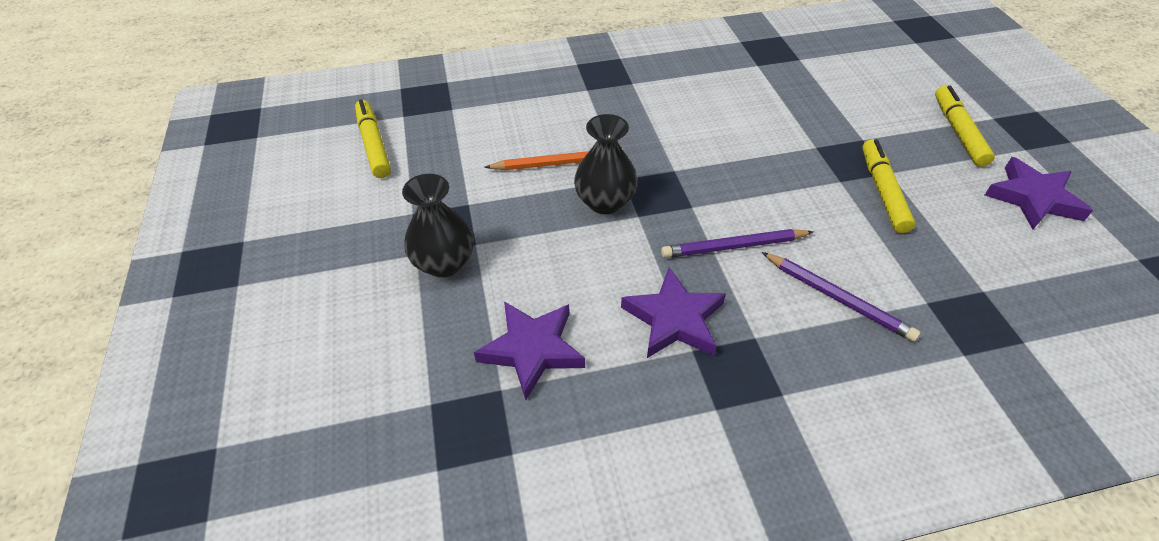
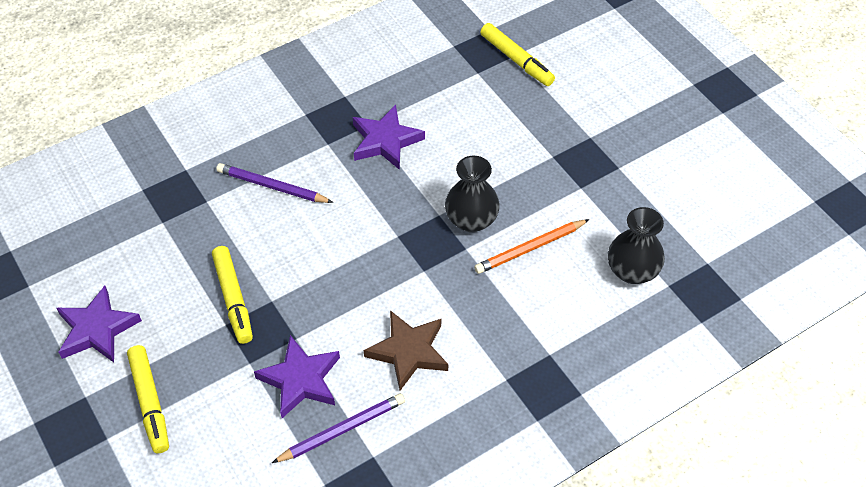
camera: 160 degrees right, 5 degrees up
(374, 145) = (705, 222): yellow marker -> yellow marker (516, 60)
(444, 263) = (565, 136): black vase -> black vase (632, 271)
(532, 350) = (471, 98): purple star -> purple star (301, 379)
(710, 115) = (408, 352): none -> brown star
(733, 246) = (355, 207): purple pencil -> purple pencil (342, 430)

